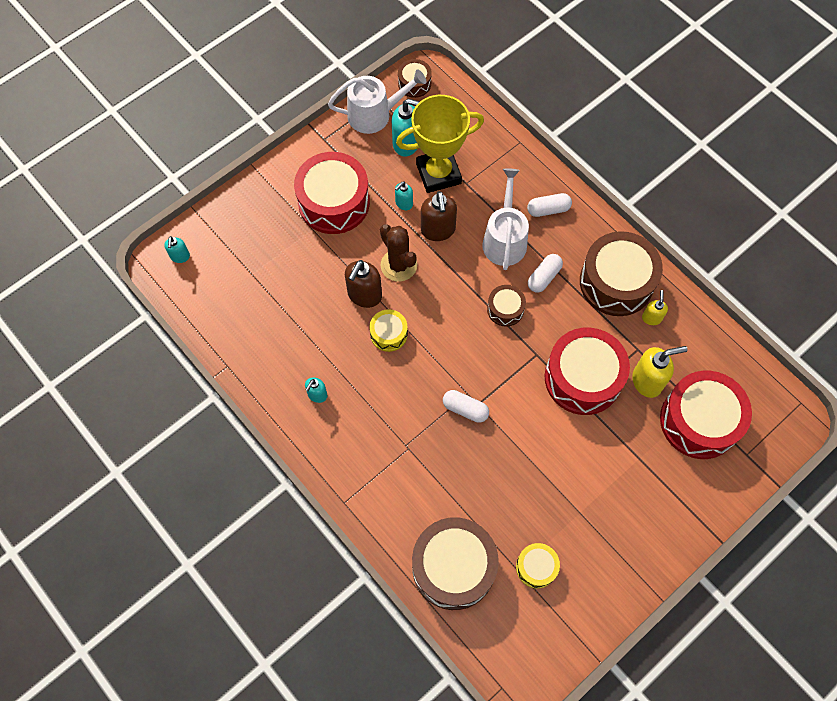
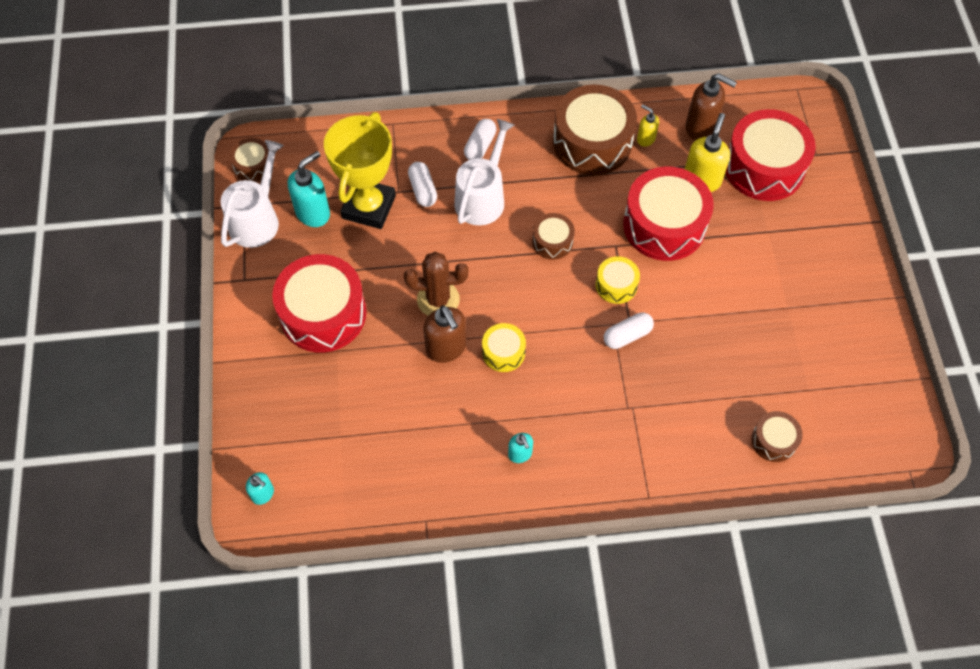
camera: 55 degrees left, 5 degrees down
(404, 203) = (376, 255): turquoise soap dispenser -> none
(438, 230) = (428, 244): brown soap dispenser -> brown soap dispenser (701, 127)
(453, 567) = (773, 440): brown drum -> brown drum, size x0.49
(504, 239) = (482, 198): white watering can -> white watering can turned 75 degrees clockwise
(536, 567) = (816, 373): yellow drum -> yellow drum (616, 285)
(544, 277) = (544, 192): white capsule -> white capsule (422, 190)

